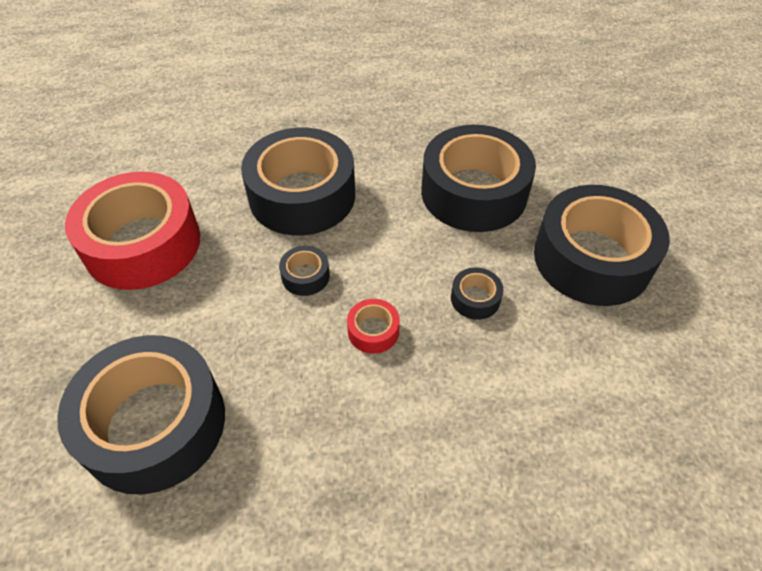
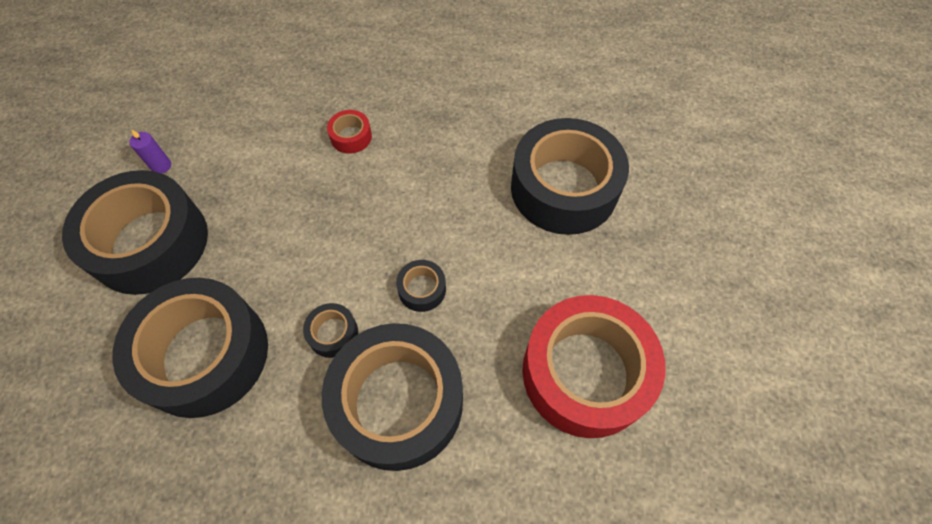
camera: 165 degrees left, 10 degrees up
(373, 331) = (379, 220): red tape -> red tape (351, 137)
(475, 299) = (279, 229): black tape -> black tape (333, 333)
(654, 335) = (161, 166): none -> purple candle

